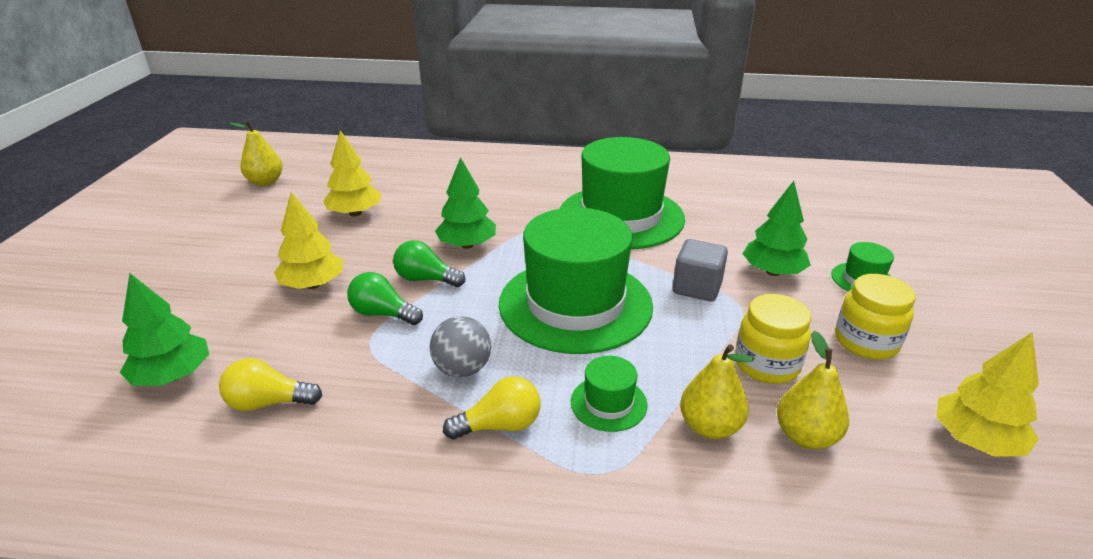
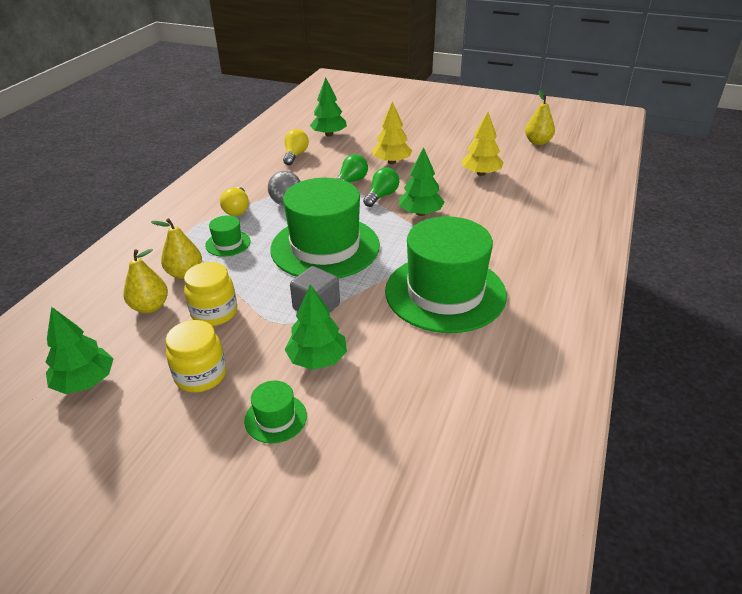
camera: 105 degrees right, 5 degrees up
(975, 440) = (85, 382): yellow tree -> green tree

